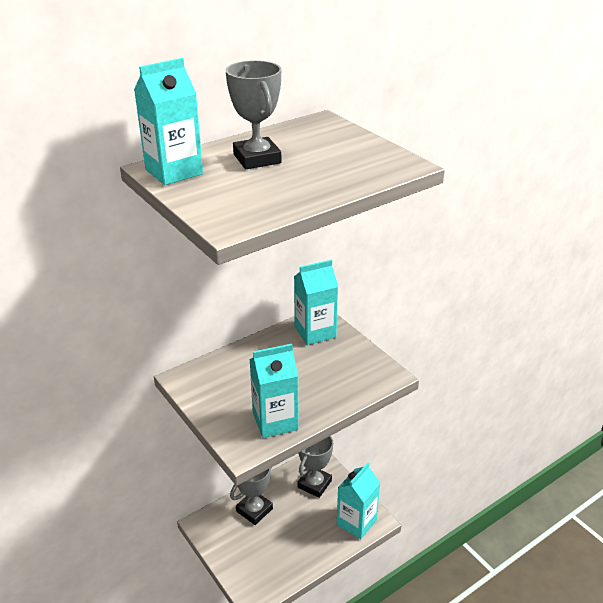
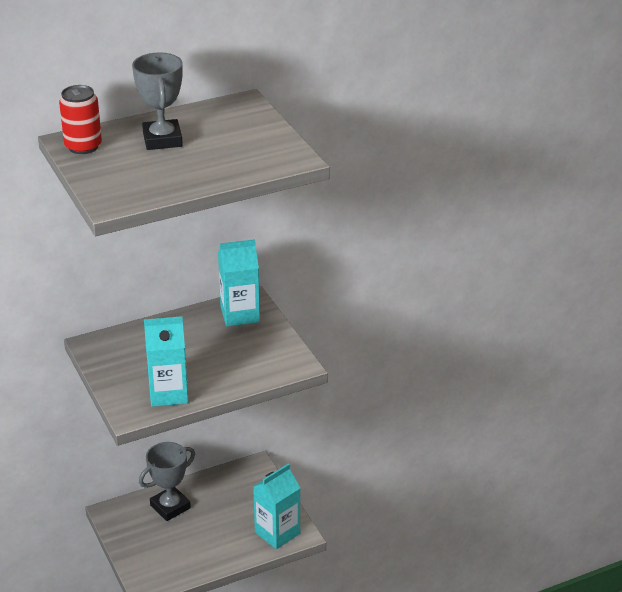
camera: 10 degrees right, 0 degrees up
(174, 172) = (83, 146): turquoise carton -> red can
(314, 484) = (244, 490): grey trophy -> none

